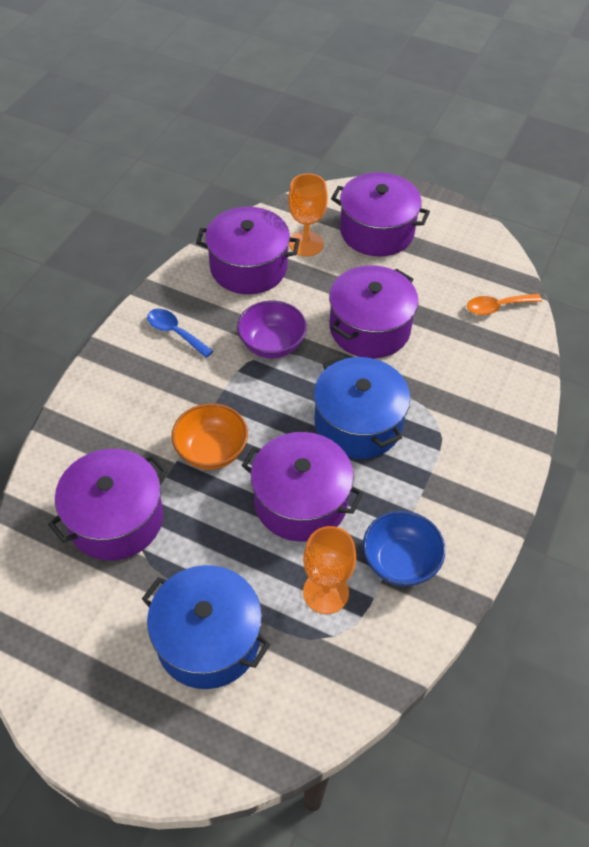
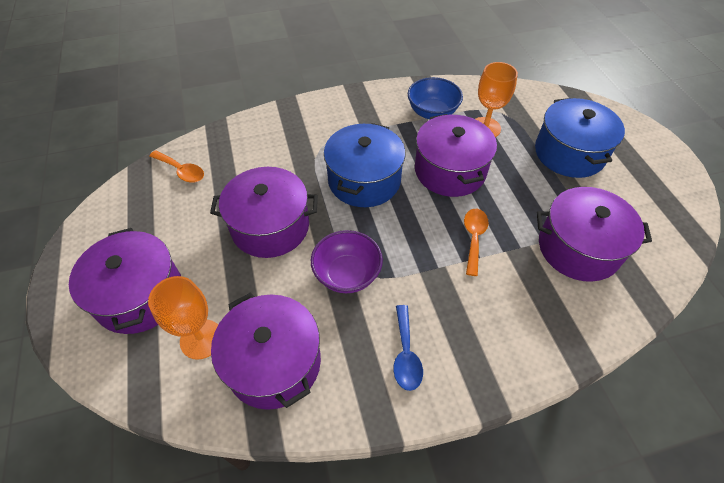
camera: 130 degrees left, 0 degrees up
(211, 451) = (473, 238): orange bowl -> orange spoon

